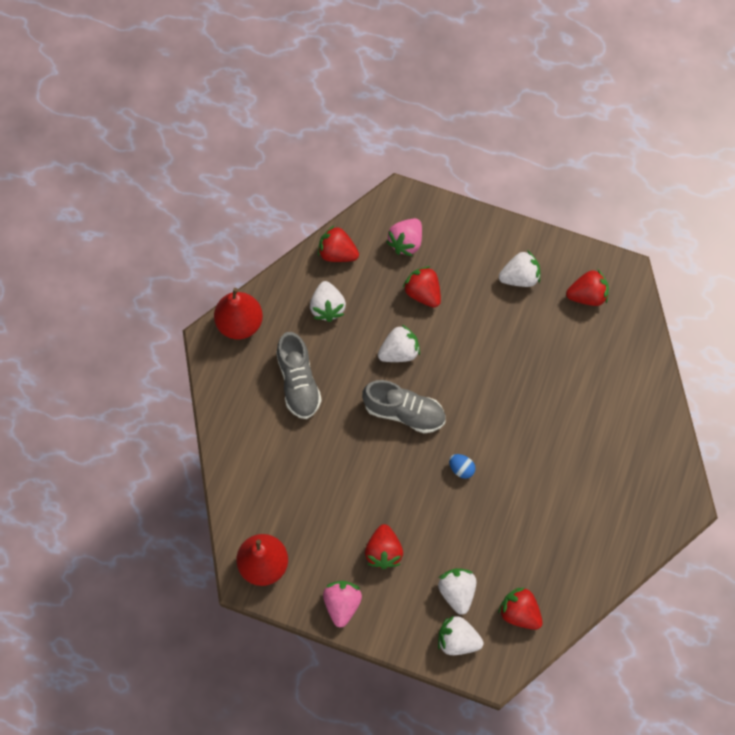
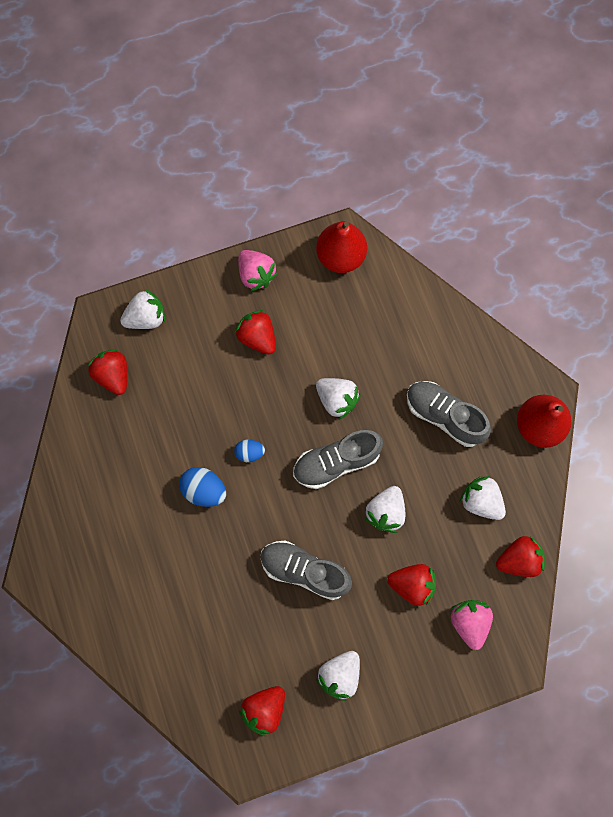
camera: 140 degrees right, 5 degrees up
(457, 591) = (175, 353): white strawberry -> white strawberry (337, 400)
(489, 358) = (304, 571): none -> grey shoe
(516, 468) = (204, 490): none -> blue egg
(519, 612) = (113, 376): red strawberry -> red strawberry turned 120 degrees counterclockwise

